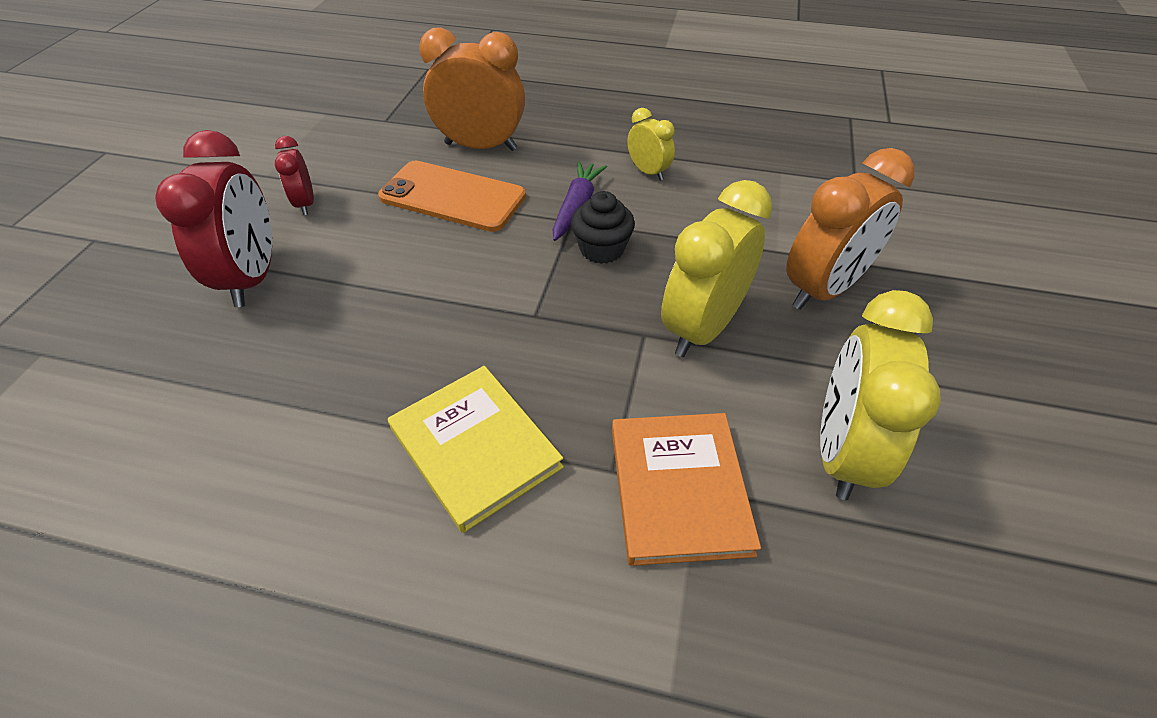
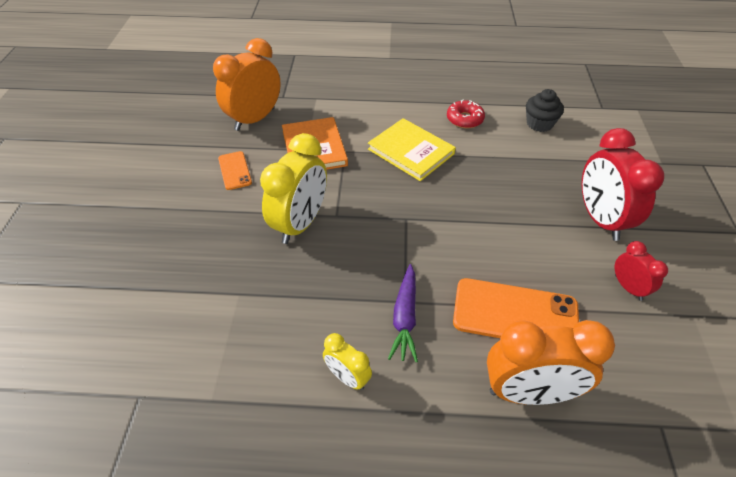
camera: 170 degrees right, 0 degrees up
(308, 528) = (464, 119): none -> red donut
(601, 249) = (374, 276): black cupcake -> black cupcake (539, 124)
(823, 289) = (213, 263): orange clock -> orange clock (255, 119)
(841, 452) = (235, 170): yellow clock -> orange phone

